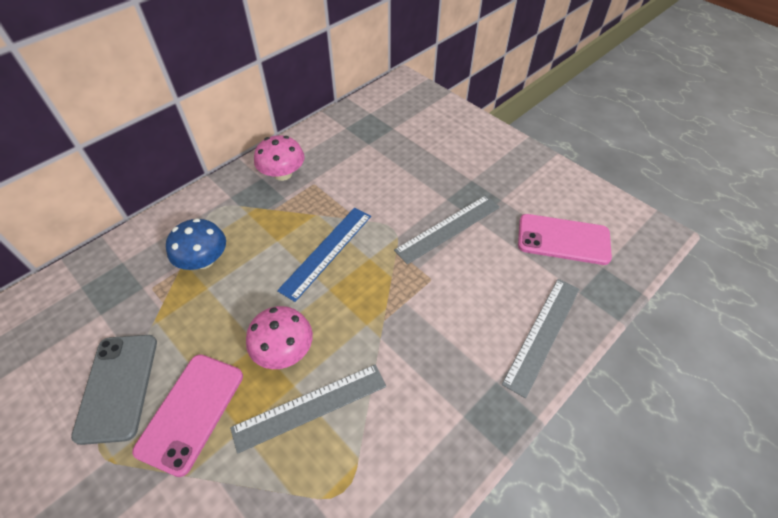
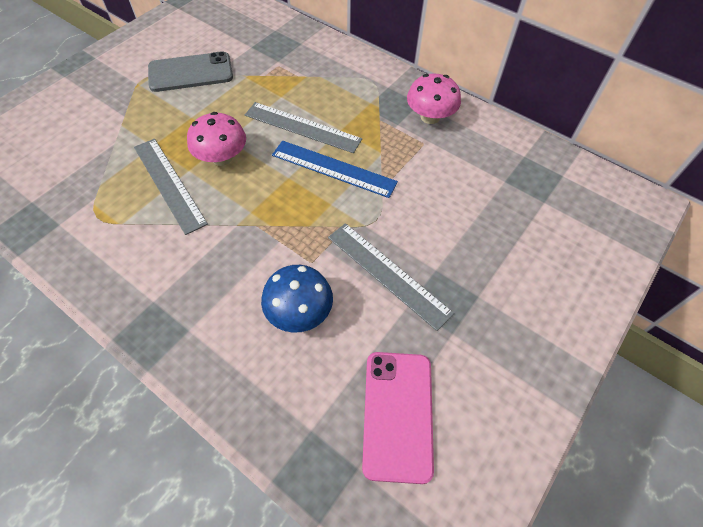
camera: 80 degrees right, 5 degrees up
(191, 412) = (169, 115): pink phone -> none
(204, 260) = (310, 88): blue mushroom -> blue mushroom (299, 312)
(542, 334) = (246, 379): grey ruler -> grey ruler (302, 127)

